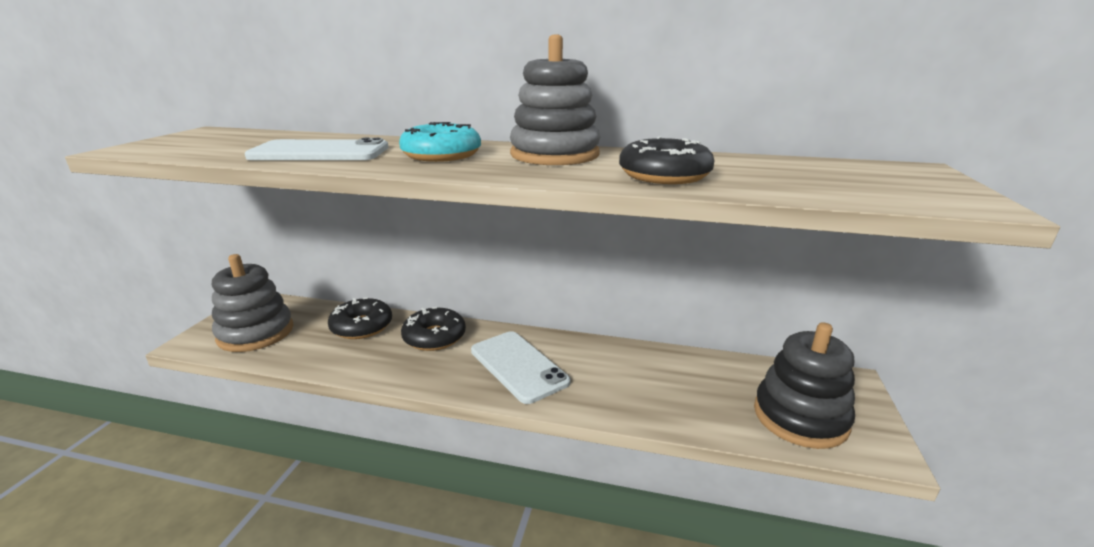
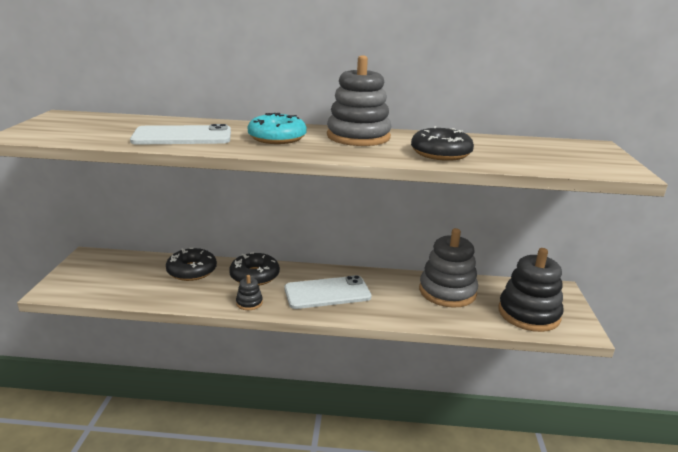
camera: 10 degrees left, 0 degrees up
(256, 333) = (104, 280): grey stacking toy -> grey stacking toy (447, 292)
(413, 374) = (249, 303): none -> black stacking toy
(518, 366) = (327, 293): white phone -> white phone turned 60 degrees counterclockwise

